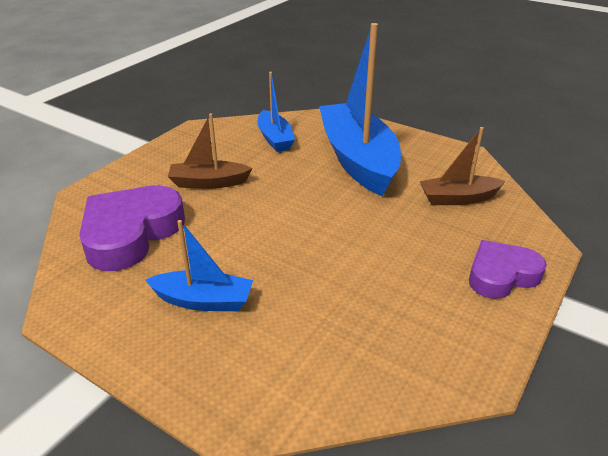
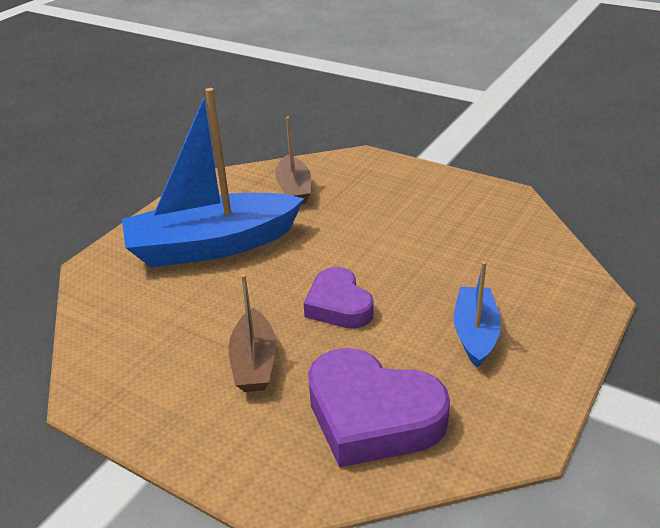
camera: 90 degrees left, 0 degrees up
(275, 139) = (144, 313): blue boat -> none
(501, 275) = (402, 177): purple heart -> purple heart (338, 305)

